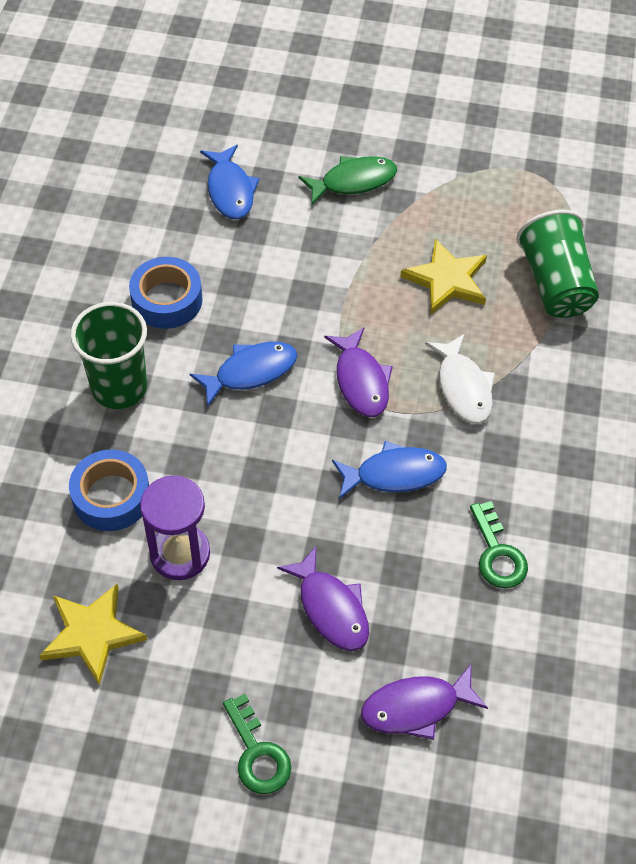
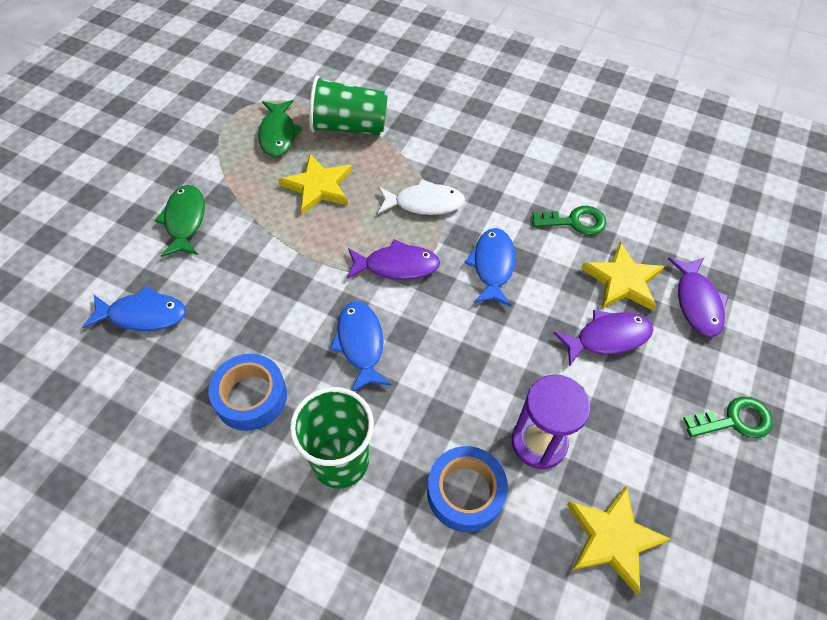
camera: 75 degrees left, 0 degrees up
(422, 618) = (622, 280): none -> yellow star
(511, 220) = (278, 134): none -> green fish

